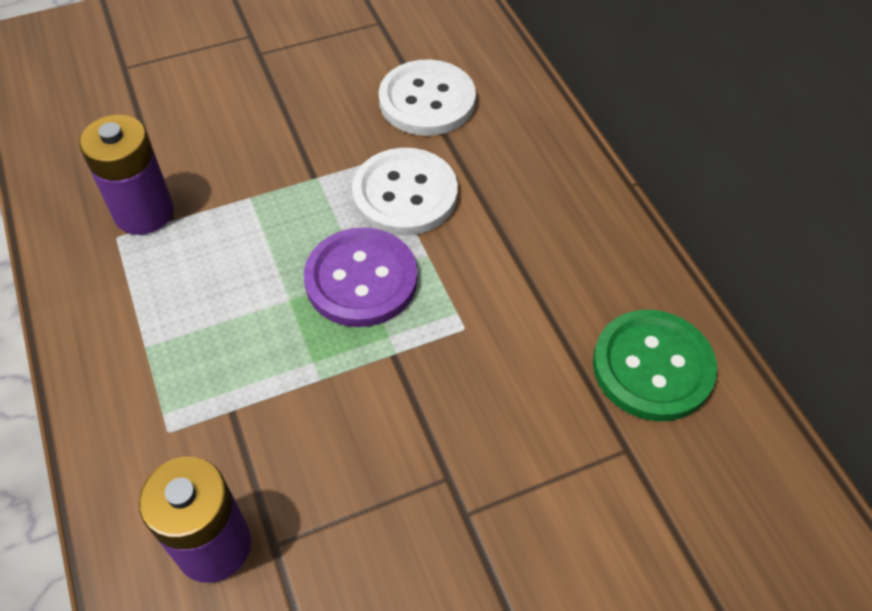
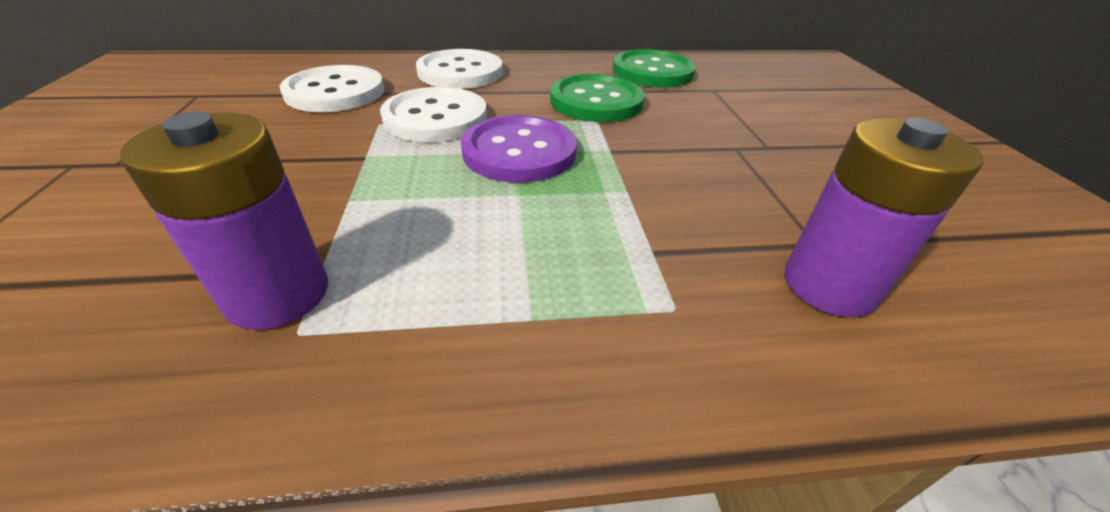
camera: 75 degrees left, 15 degrees down
(512, 319) = (596, 101): none -> green button
(531, 171) = (460, 72): none -> white button

